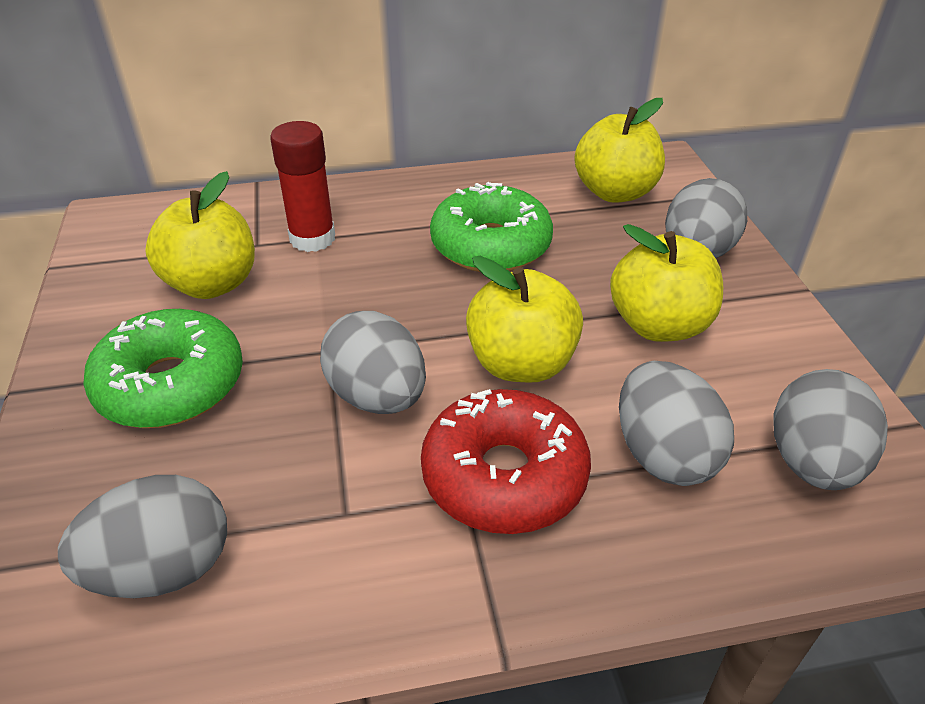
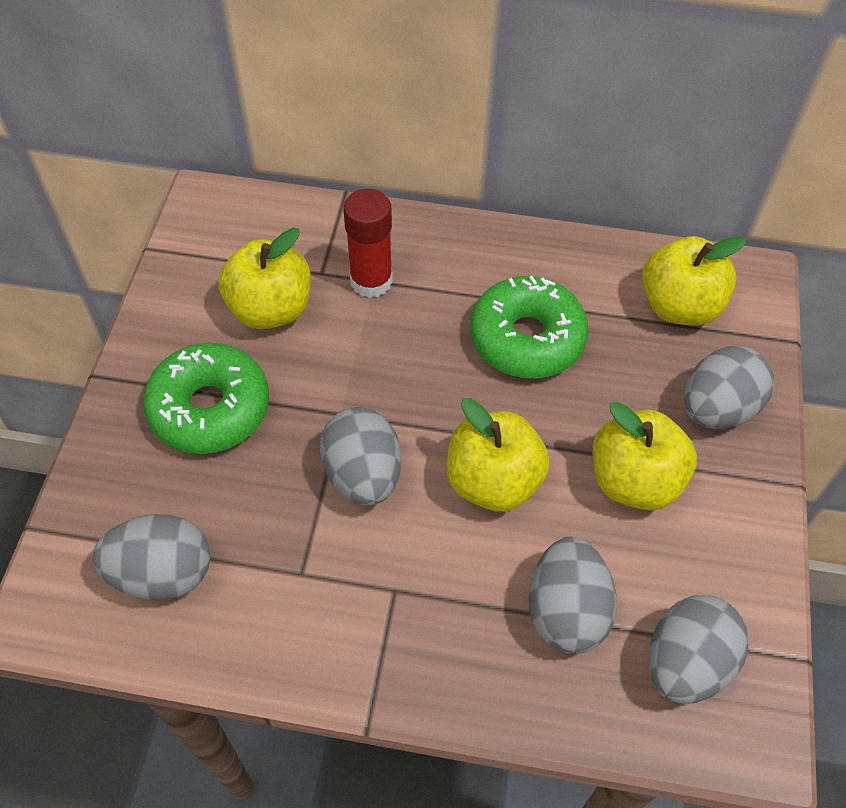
camera: 20 degrees right, 15 degrees up
(504, 476) = (430, 584): red donut -> none

